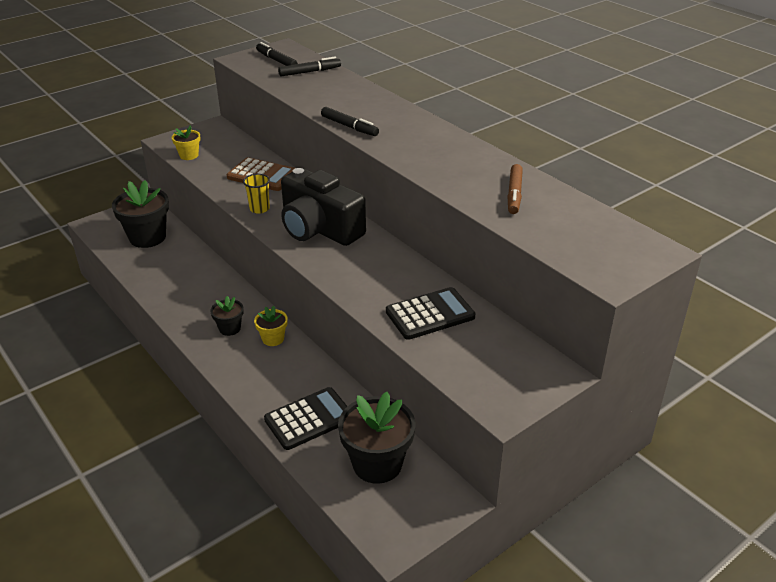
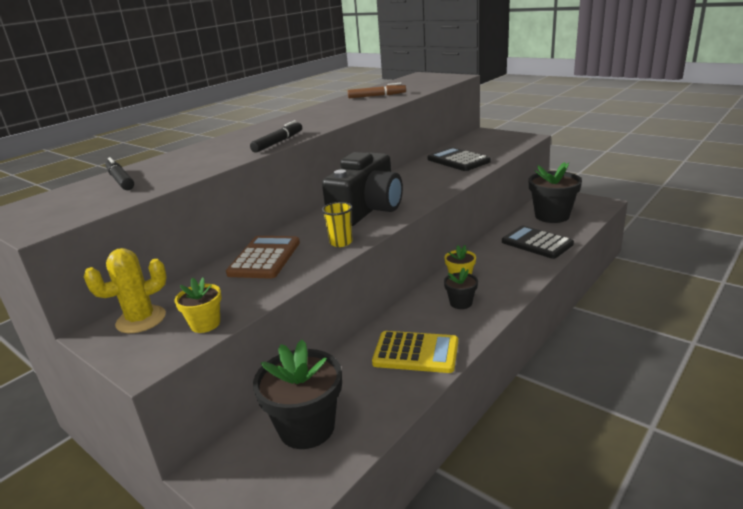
camera: 100 degrees left, 10 degrees down
(181, 290) = (416, 353): none -> yellow calculator
(215, 136) = (141, 320): none -> yellow cactus
(276, 60) = (65, 204): black marker -> none

